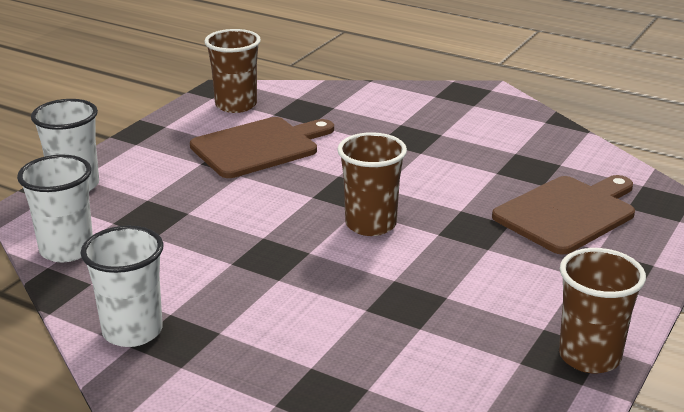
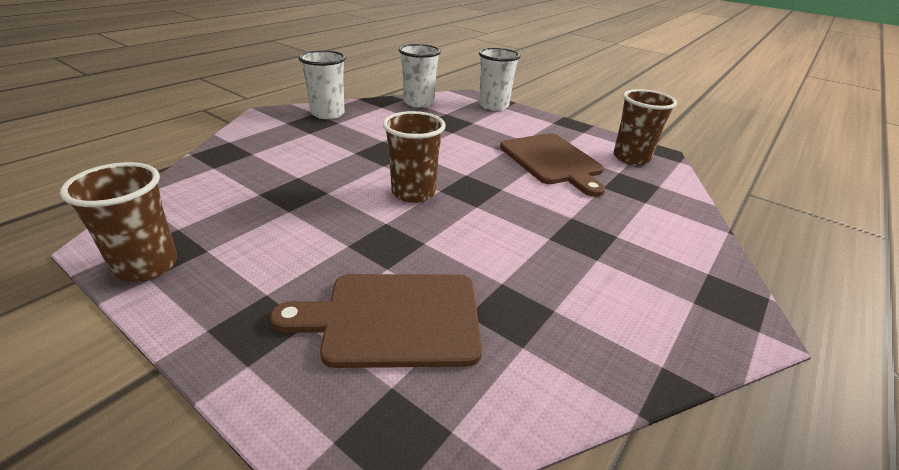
camera: 95 degrees right, 5 degrees up
(567, 213) = (394, 319): brown cutting board -> brown cutting board turned 120 degrees clockwise

